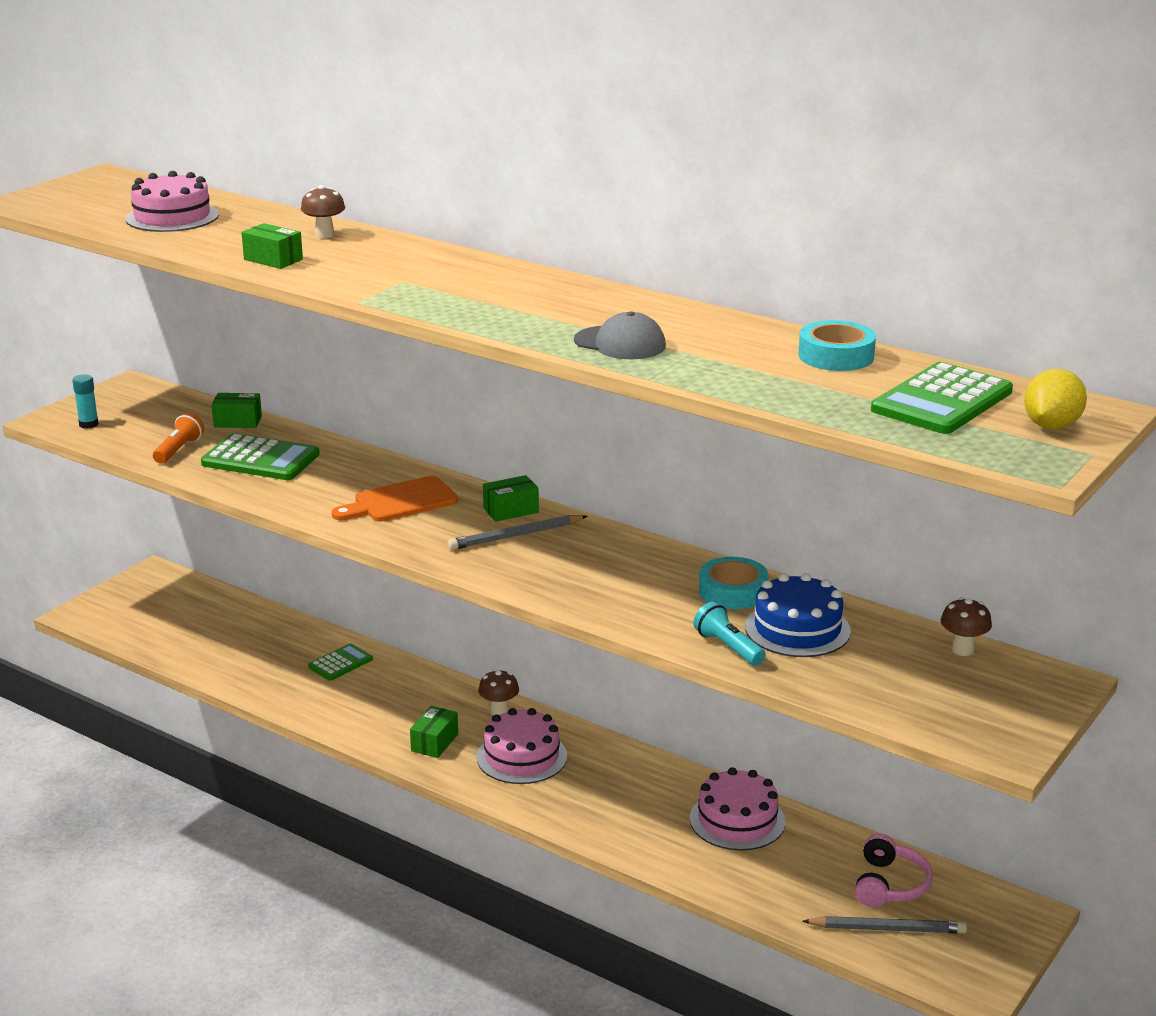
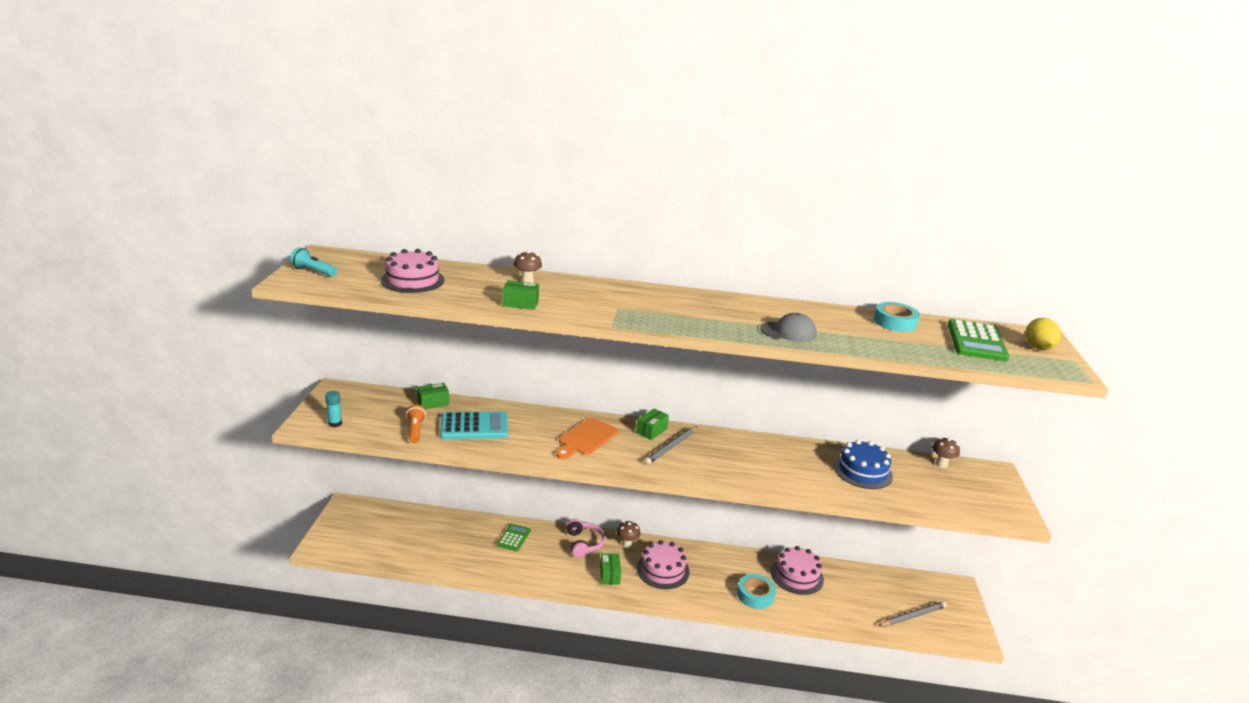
camera: 30 degrees left, 0 degrees up
(260, 459) = (474, 426): green calculator -> turquoise calculator
(728, 647) = (845, 491): turquoise flashlight -> turquoise flashlight (313, 271)
(733, 592) = (811, 456): turquoise tape -> turquoise tape (755, 595)
(889, 885) = (892, 590): pink headphones -> pink headphones (584, 543)

